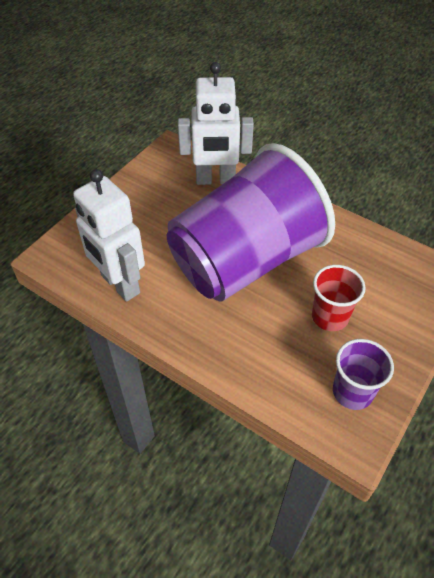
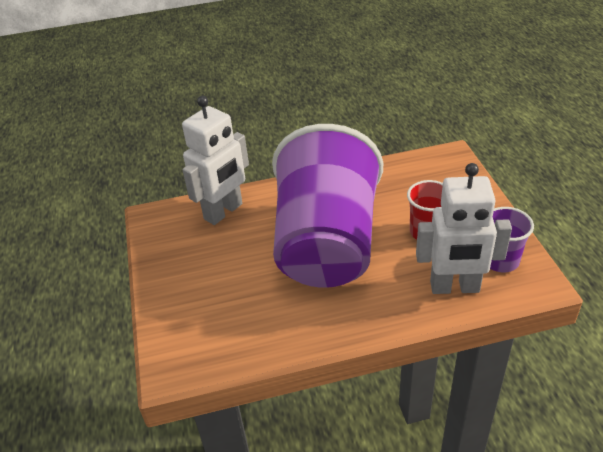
camera: 45 degrees left, 10 degrees down
(119, 284) = (262, 336): white robot -> white robot (454, 287)

